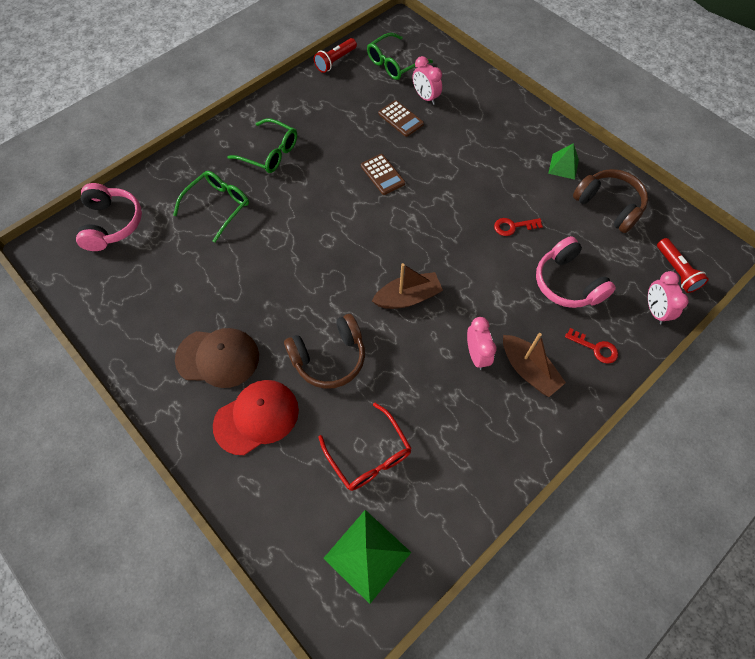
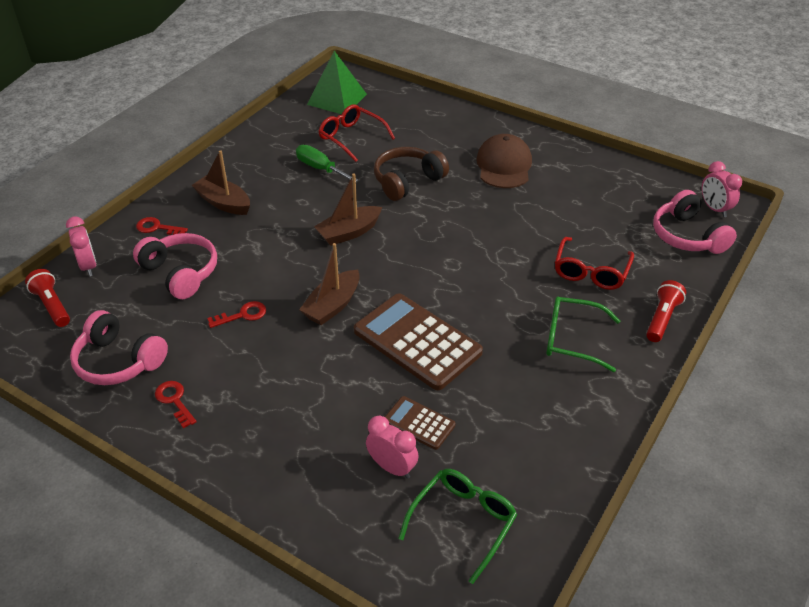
camera: 165 degrees right, 20 degrees down
(218, 206) = (591, 271): green glasses -> red glasses
(218, 357) = (504, 166): brown cap -> brown cap turned 105 degrees clockwise
(256, 417) = (449, 141): red cap -> none
(335, 61) = (563, 504): red flashlight -> red flashlight (662, 319)
(382, 174) = (417, 342): brown calculator -> brown calculator, size x1.99
(418, 403) = (320, 168): none -> green screwdriver
(439, 220) = (332, 305): none -> brown boat
(476, 355) = (273, 204): pink clock -> pink clock (714, 209)
(563, 166) = (174, 401): green pyramid -> red key
(609, 206) = (119, 361): brown headphones -> pink headphones

